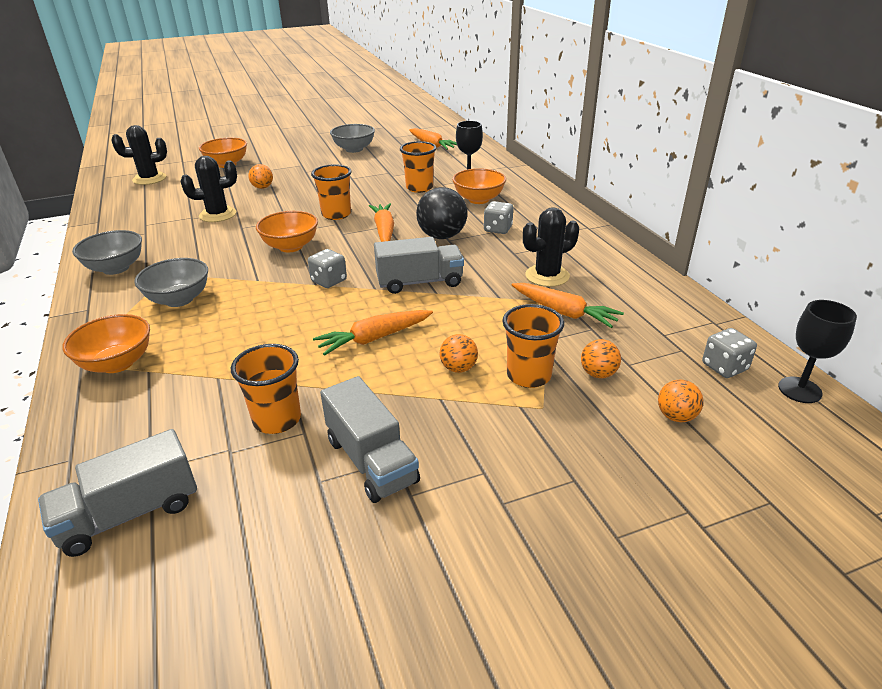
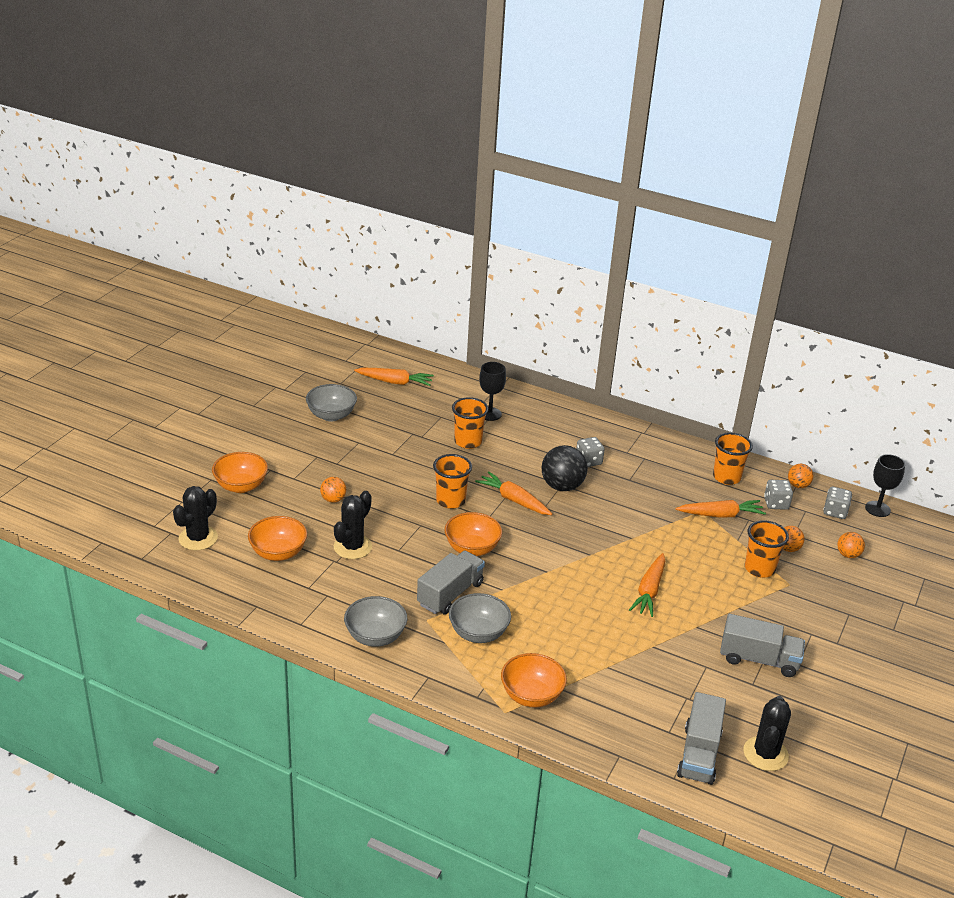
camera: 45 degrees left, 0 degrees up
(277, 420) = (682, 668): orange cup -> orange cup (726, 477)
(329, 281) = (551, 564): grey dice -> grey dice (776, 503)
(420, 282) = (609, 534): grey truck -> grey truck (450, 594)
(458, 368) = (721, 584): orange ball -> orange ball (798, 485)
(478, 199) = (532, 435): orange bowl -> orange bowl (278, 553)
(547, 276) = (675, 490): black cactus -> black cactus (765, 754)

